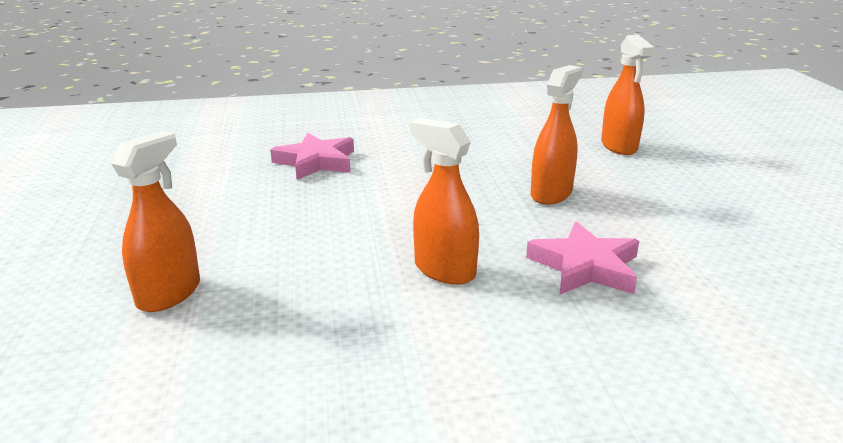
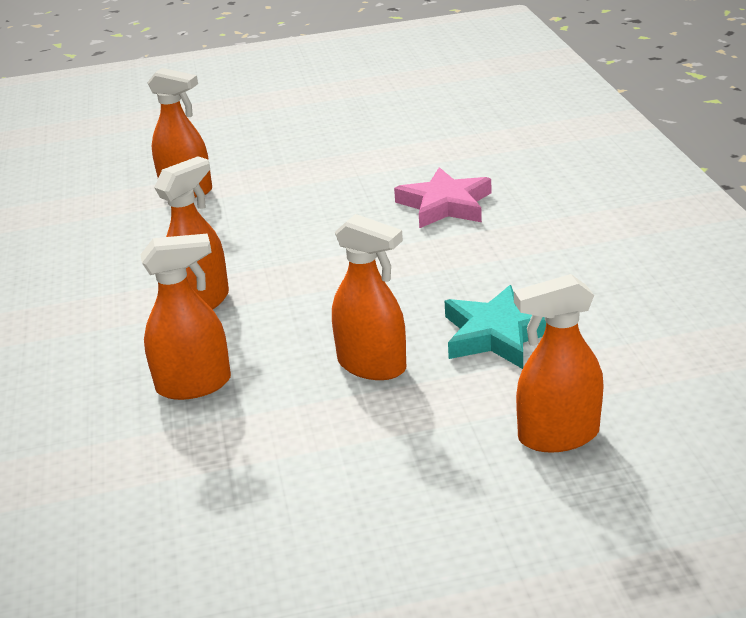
camera: 90 degrees right, 5 degrees up
(513, 155) = (497, 334): none -> turquoise star
(585, 267) = (194, 385): pink star -> orange spray bottle

